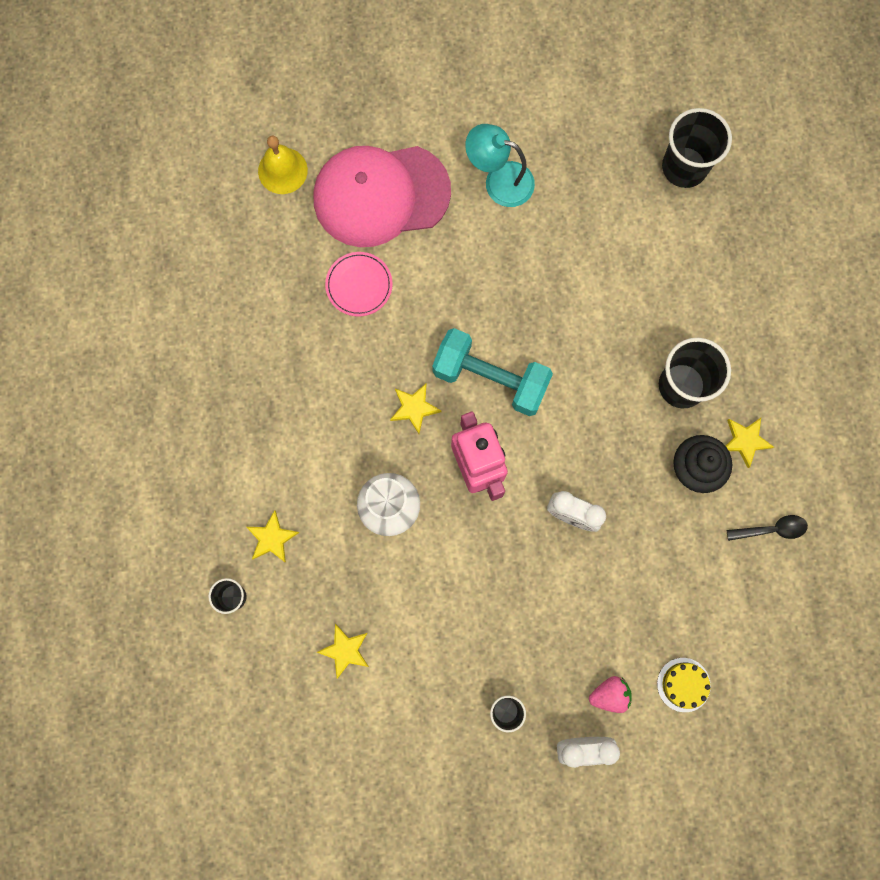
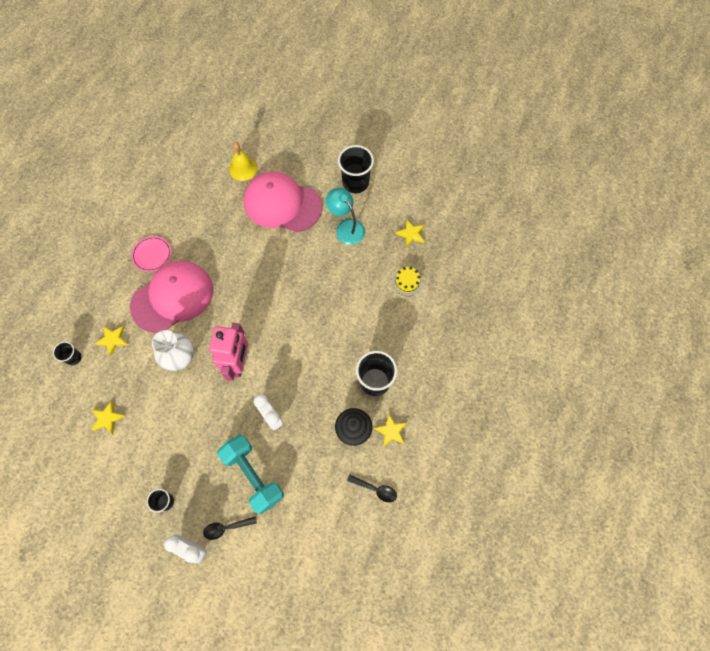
camera: 30 degrees right, 10 degrees down
(315, 428) = (172, 297): none -> pink cap
(359, 285) = (242, 240): pink plate -> pink plate (152, 254)
(414, 408) = (228, 315): yellow star -> yellow star (411, 234)
(490, 378) = (276, 322): turquoise dumbbell -> turquoise dumbbell (253, 475)
(609, 694) = (226, 528): pink strawberry -> black spoon
(683, 684) = (270, 548): yellow cake -> yellow cake (407, 282)
(684, 167) = (447, 270): black cup -> black cup (355, 183)

